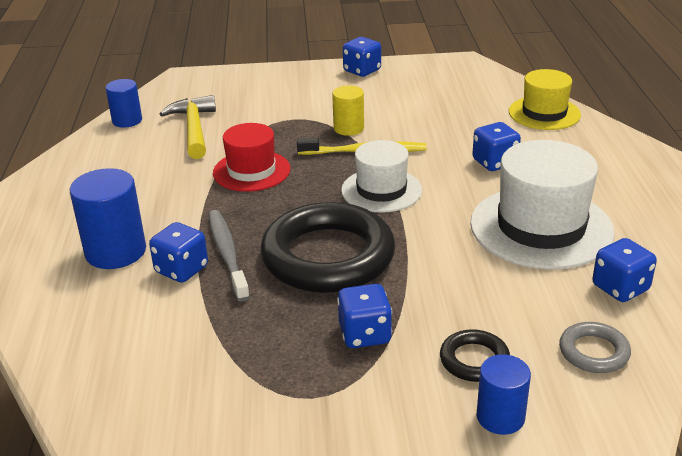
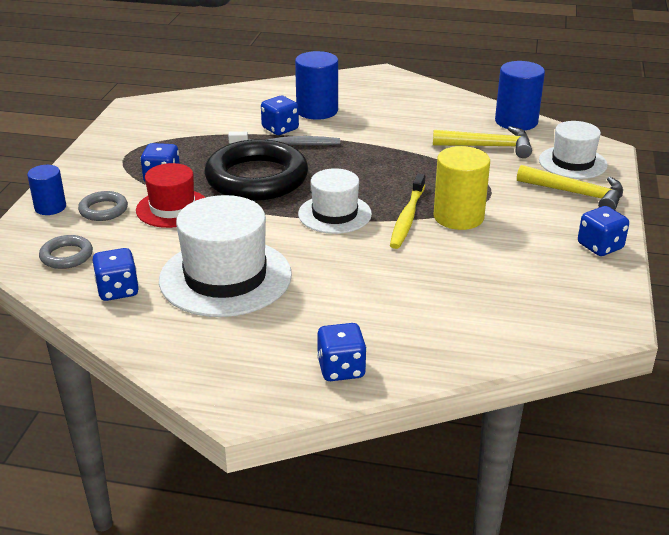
camera: 105 degrees right, 0 degrees up
(127, 120) = (516, 121): blue cylinder -> blue cylinder, size x1.61
(216, 88) = (572, 162): none -> white hat
(251, 171) = (400, 163): red hat -> red hat (172, 208)
(278, 83) = (577, 194): none -> yellow hammer
(348, 128) = (458, 217): yellow cylinder -> yellow cylinder, size x1.61
(474, 360) = (103, 210): black ring -> grey ring
(494, 163) = (349, 282): blue dice -> blue dice (341, 369)
(544, 113) = (444, 345): yellow hat -> none

